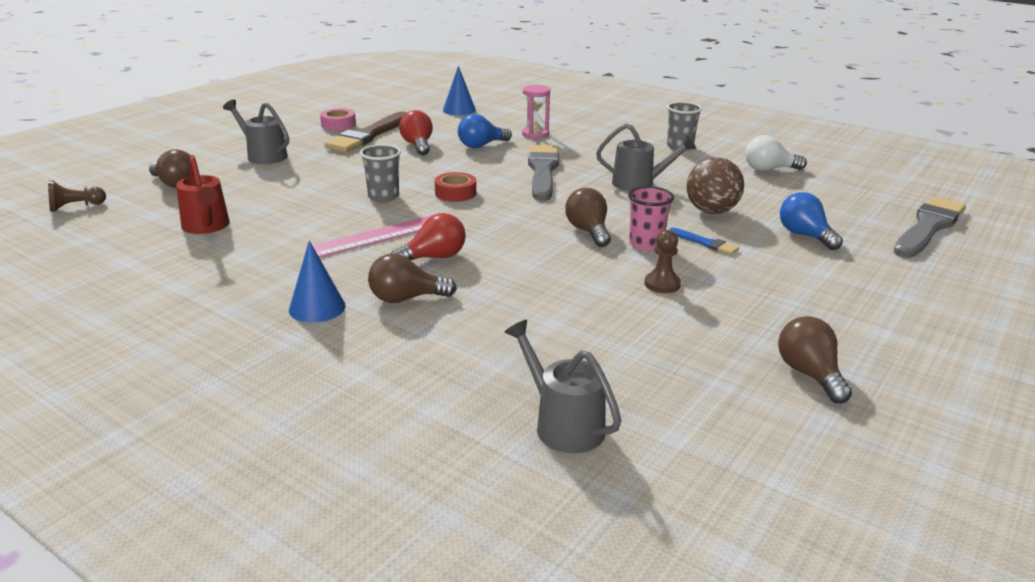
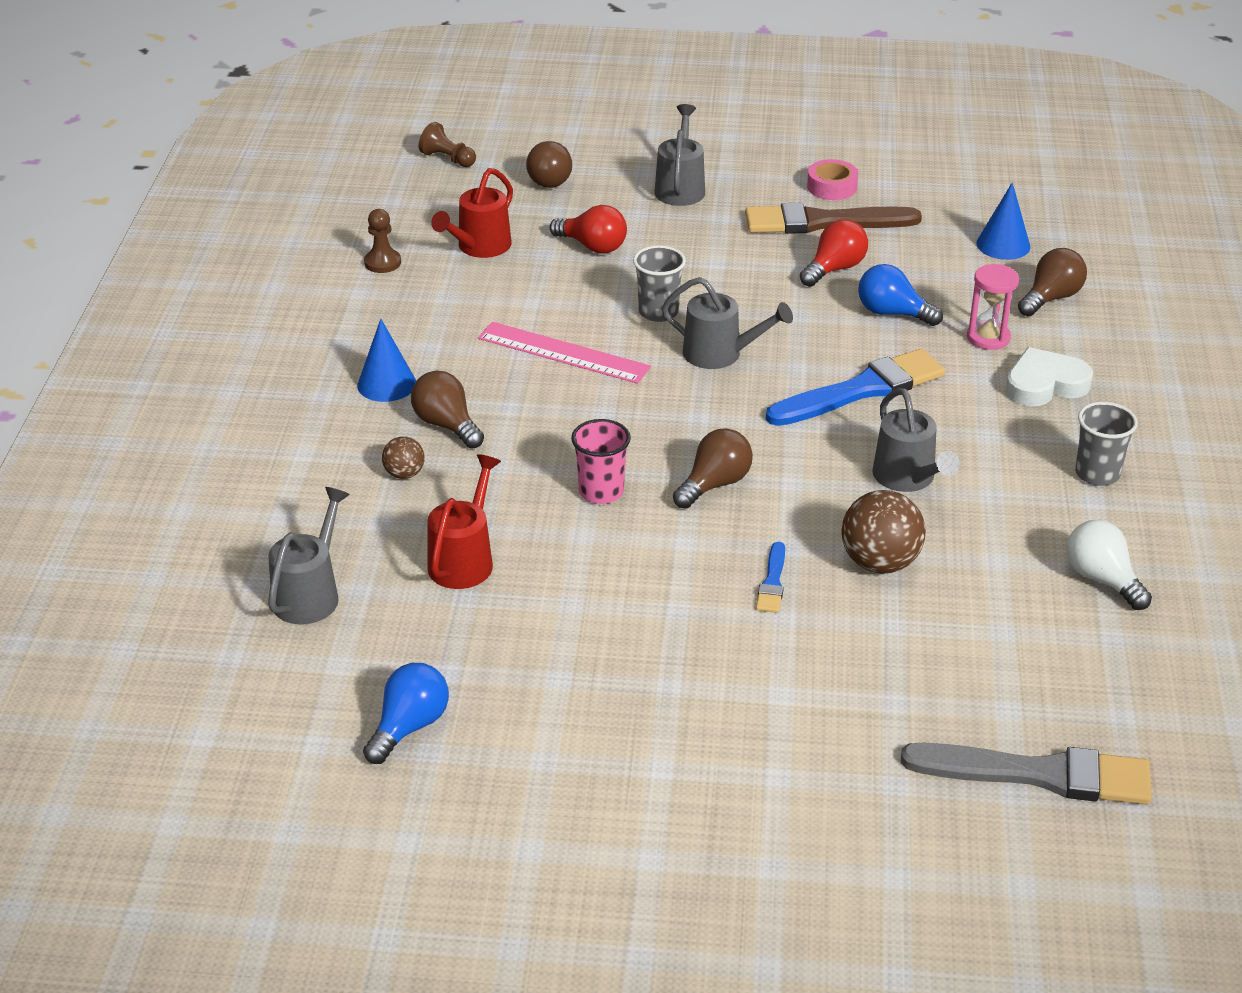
camera: 60 degrees right, 10 degrees up
(434, 257) = (545, 406): red light bulb -> red light bulb (593, 246)
(446, 333) = (404, 474): none -> brown ball
(455, 193) = (720, 354): red tape -> grey watering can
(543, 171) = (862, 390): grey brush -> blue brush
(583, 338) = (464, 559): none -> red watering can
(592, 135) = (1045, 384): none -> white heart
(646, 244) = (722, 537): pink cup -> pink cup (601, 492)
(662, 284) = (629, 578): brown pawn -> brown pawn (382, 262)
(805, 235) = (883, 661): blue light bulb -> blue light bulb (409, 727)
(809, 374) = (516, 729): brown light bulb -> brown light bulb (1051, 298)

